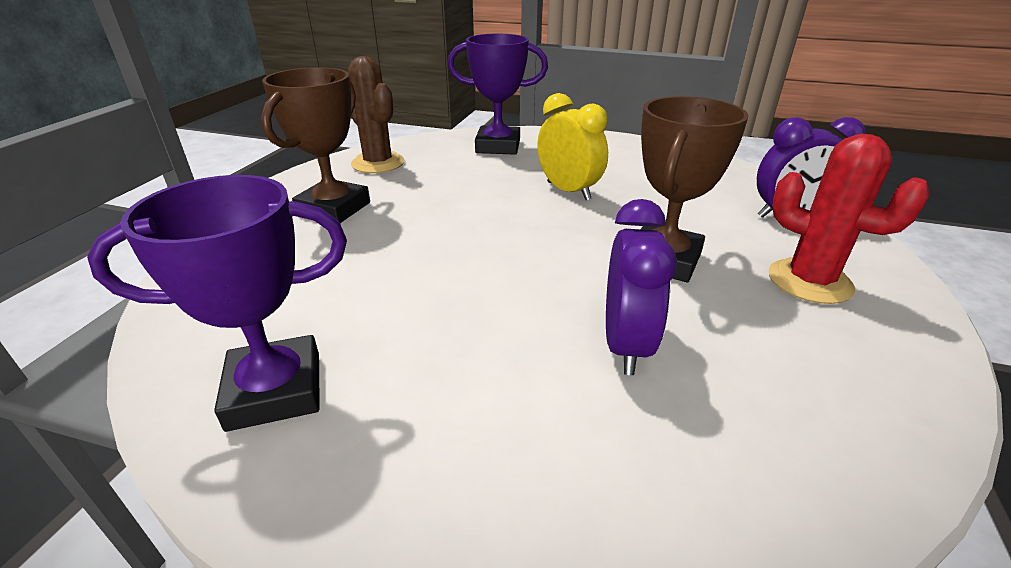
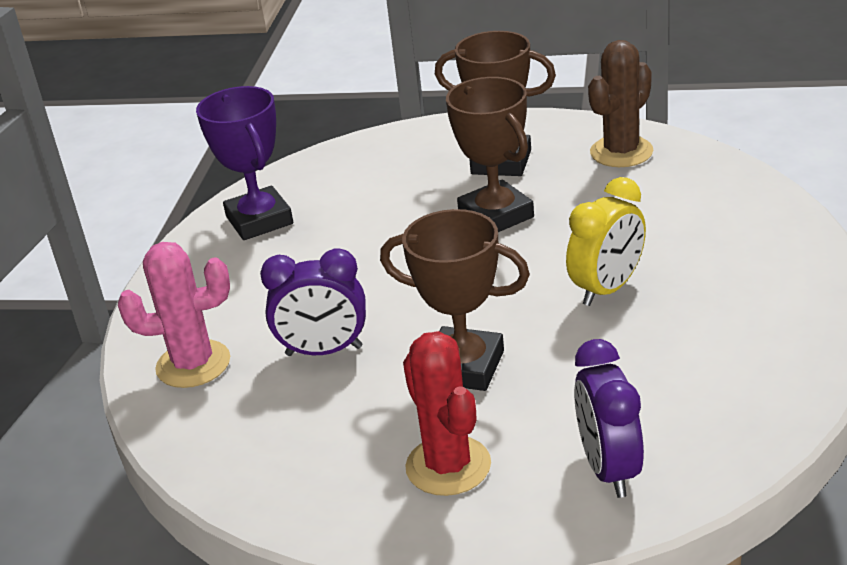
camera: 85 degrees right, 0 degrees up
(425, 220) = (496, 215): none -> brown trophy
(498, 146) = (726, 216): purple trophy -> none
(638, 487) = (193, 364): none -> pink cactus
(809, 281) = (448, 466): red cactus -> red cactus turned 60 degrees counterclockwise

